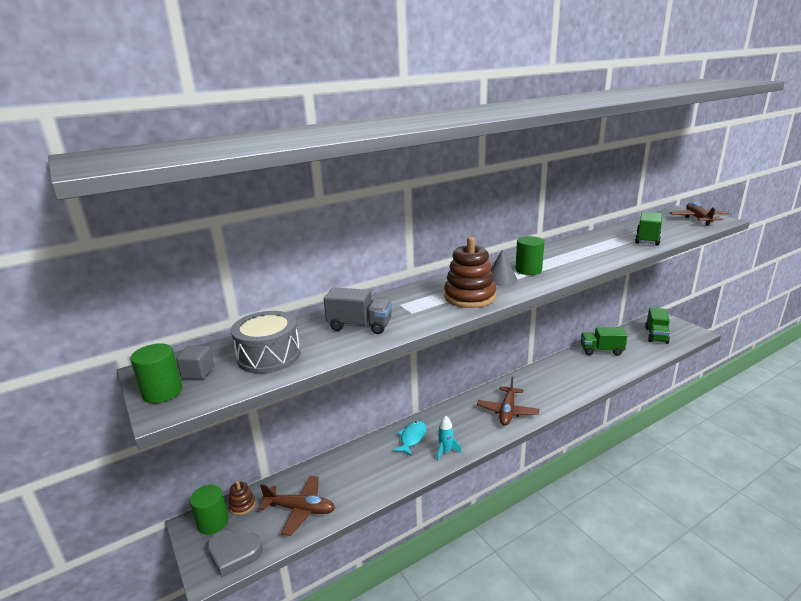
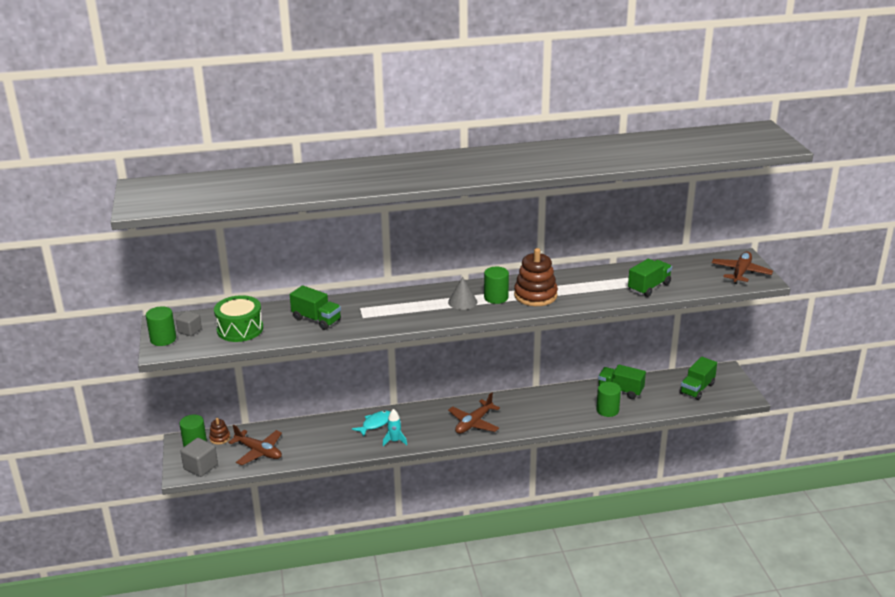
camera: 20 degrees right, 5 degrees up
(234, 554) = (201, 467): grey heart -> grey cube
(269, 356) = (240, 329): grey drum -> green drum
(360, 326) = (316, 320): grey truck -> green truck
(469, 297) = (419, 313): brown stacking toy -> brown stacking toy (535, 295)
(609, 369) = (607, 410): none -> green cylinder

